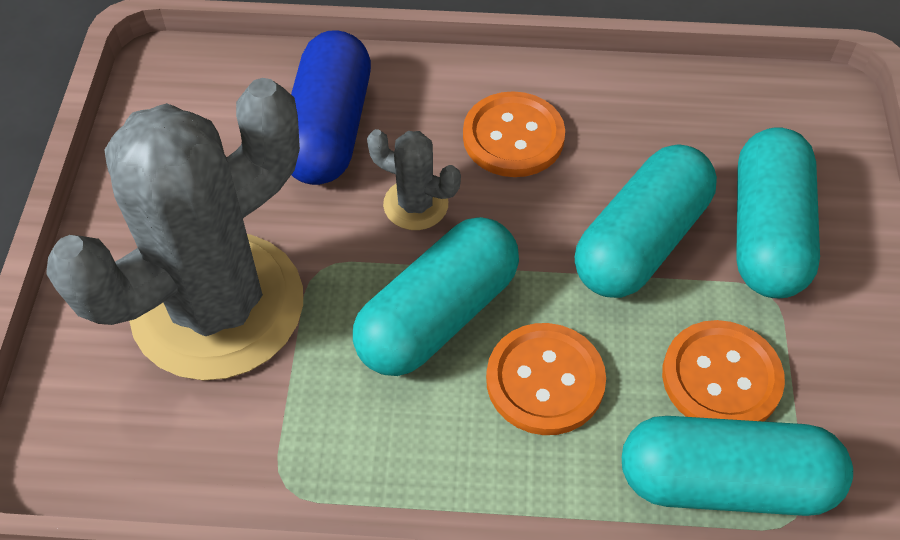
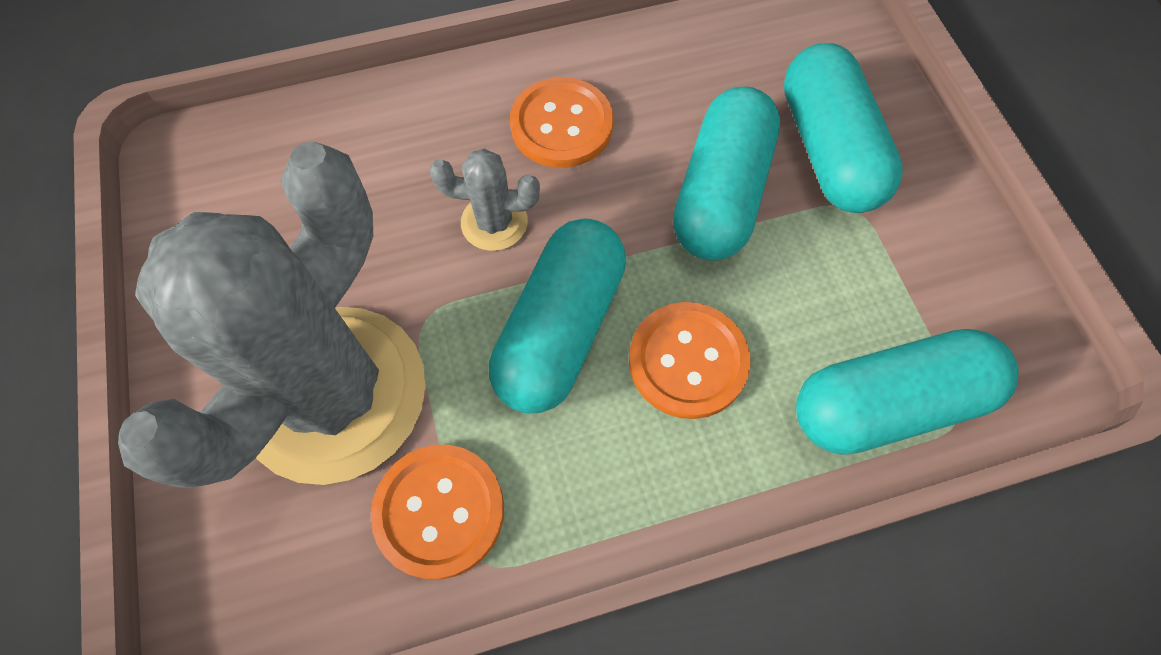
camera: 20 degrees left, 10 degrees up
(329, 129) = (377, 170): blue capsule -> none
(721, 378) = (844, 304): orange button -> orange button (439, 511)

